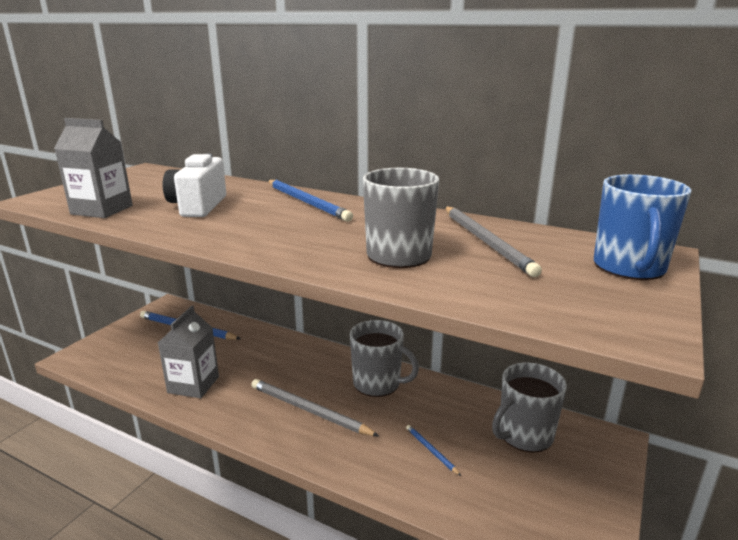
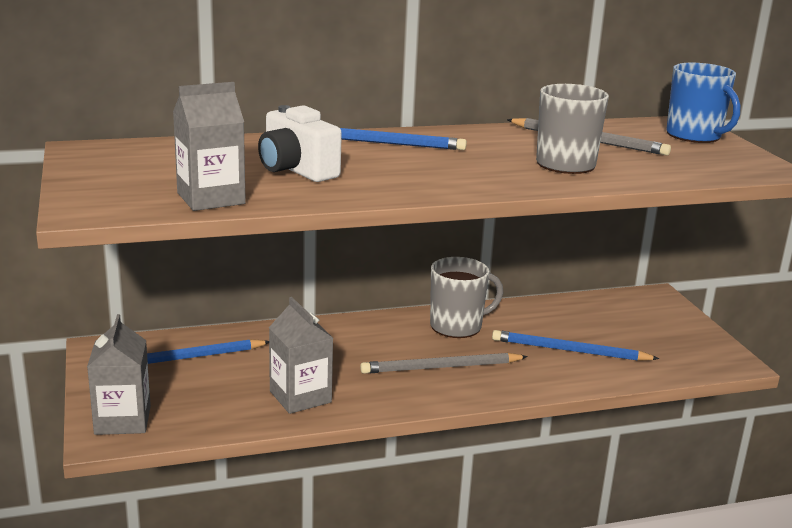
camera: 45 degrees left, 0 degrees up
(98, 352) = (123, 420): none -> grey carton
(431, 450) = (569, 350): blue pencil -> blue pencil, size x2.07
(524, 435) = (607, 315): grey mug -> none

